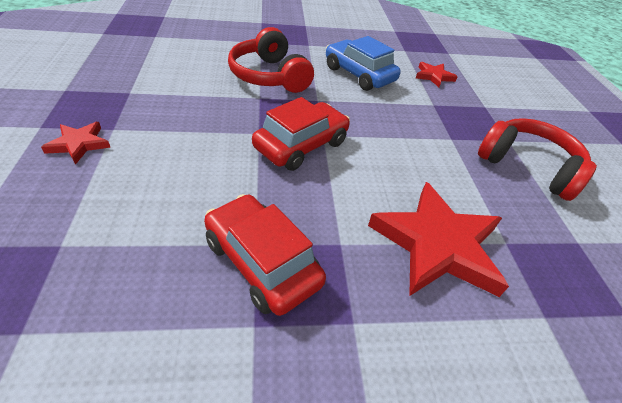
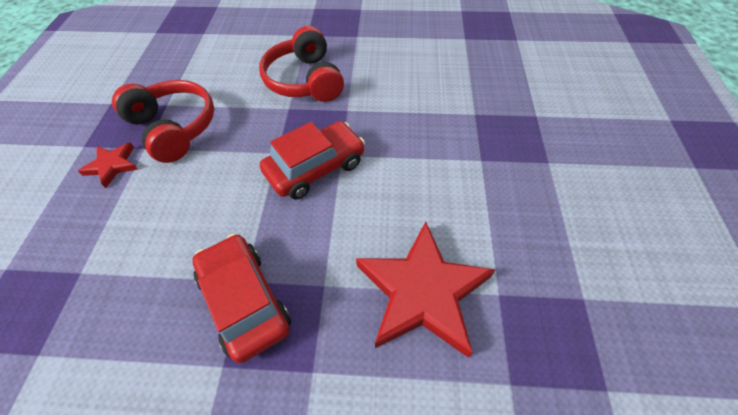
camera: 15 degrees right, 10 degrees up
(359, 74) = (402, 75): blue car -> none
(434, 76) = (488, 74): red star -> none
(528, 167) = (559, 199): red headphones -> red headphones (174, 128)

